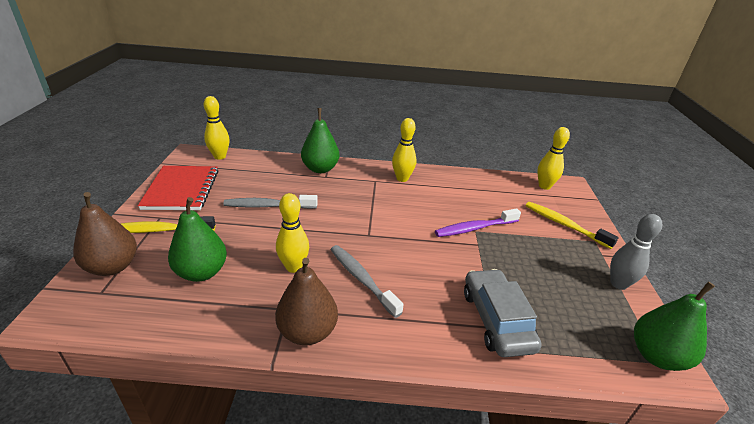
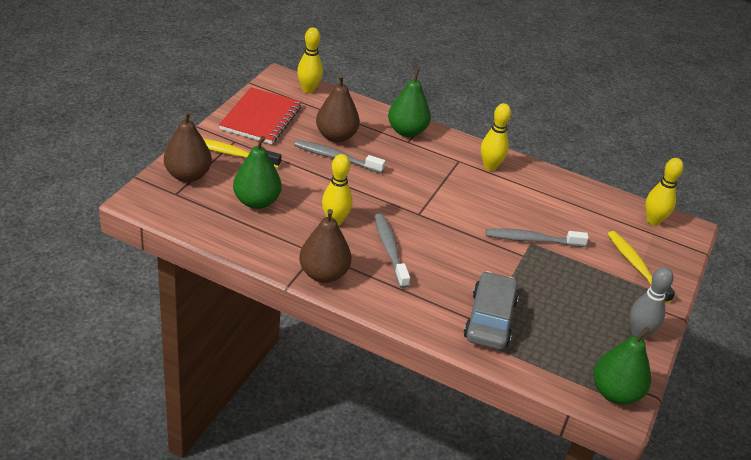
camera: 20 degrees right, 5 degrees up
(260, 188) = (336, 136): none -> brown pear
(474, 228) = (531, 240): purple toothbrush -> grey toothbrush

